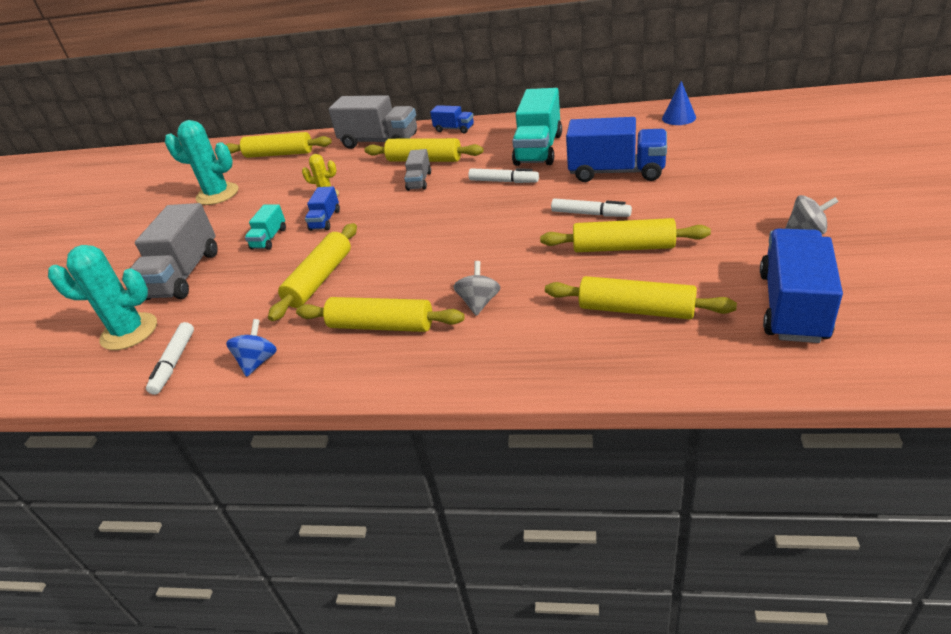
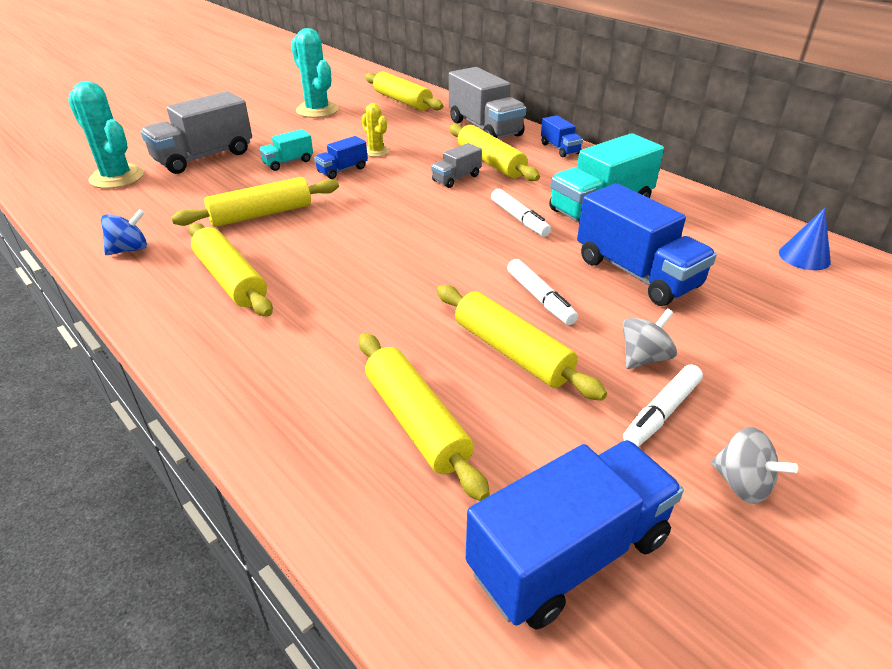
camera: 35 degrees right, 0 degrees up
(174, 363) = (97, 215): white marker -> white marker (661, 412)
(479, 303) = (318, 313): grey spinning top -> grey spinning top (644, 358)

